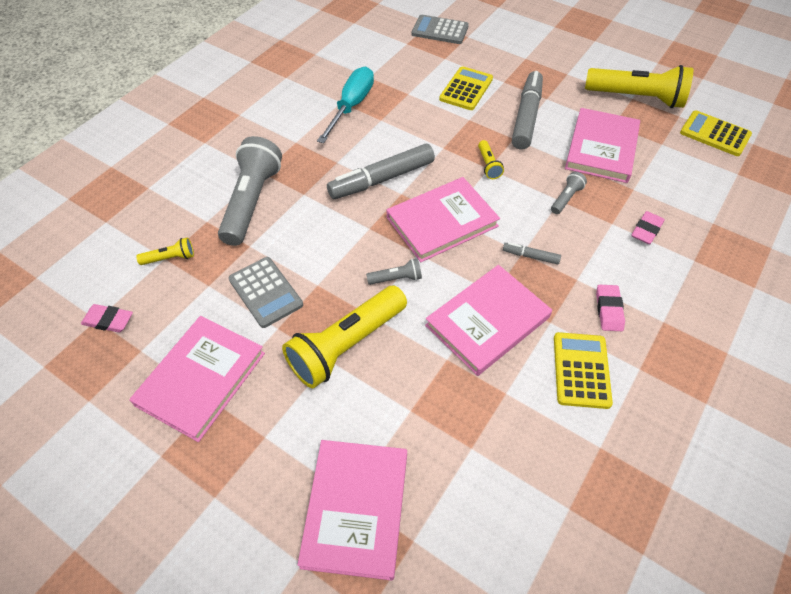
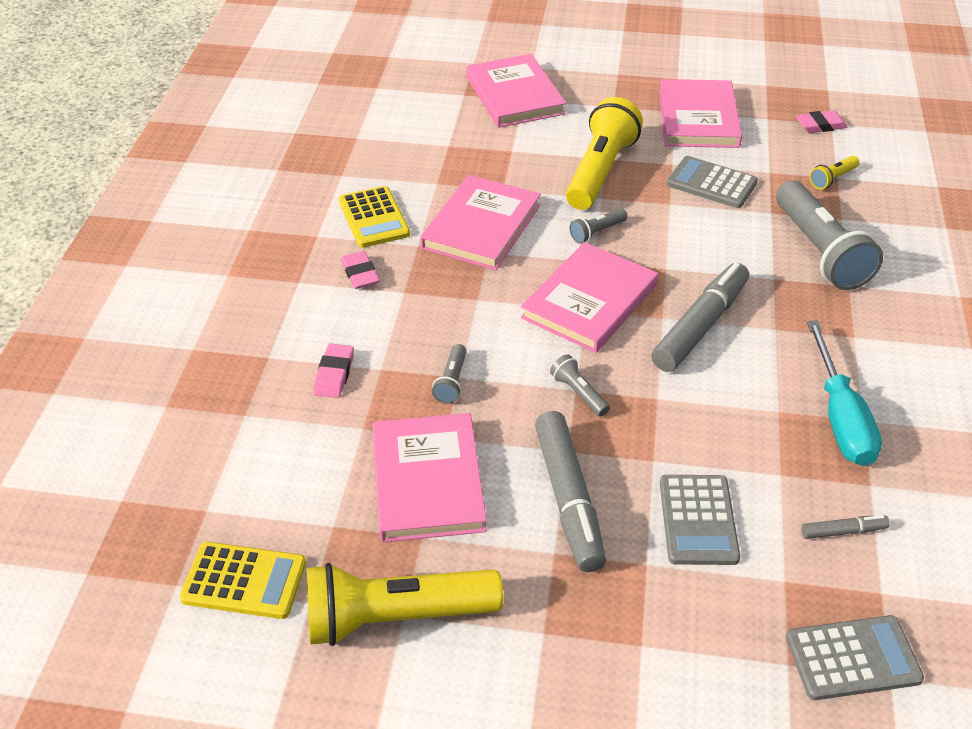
camera: 155 degrees right, 10 degrees down
(466, 89) = (698, 520): yellow calculator -> grey calculator
(488, 165) = (579, 393): yellow flashlight -> grey flashlight
(530, 256) = (466, 298): grey marker -> grey marker (843, 531)

